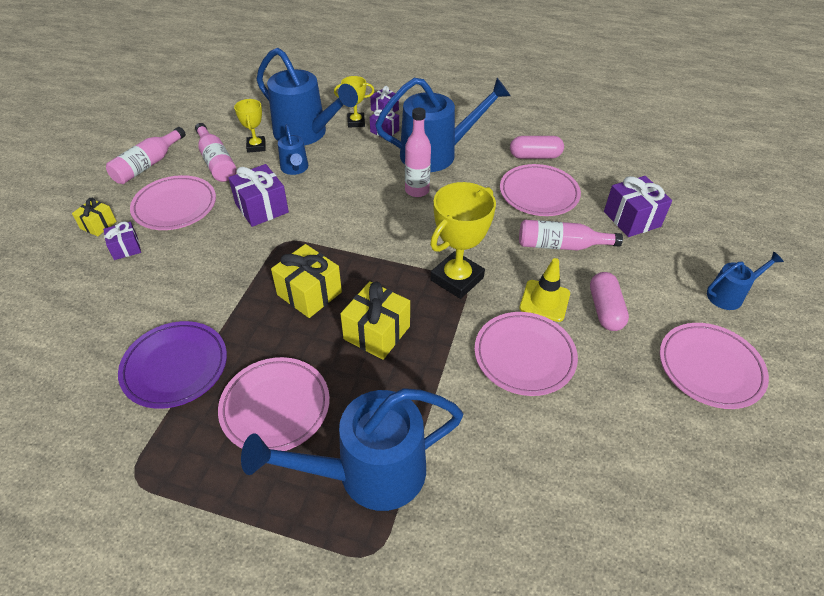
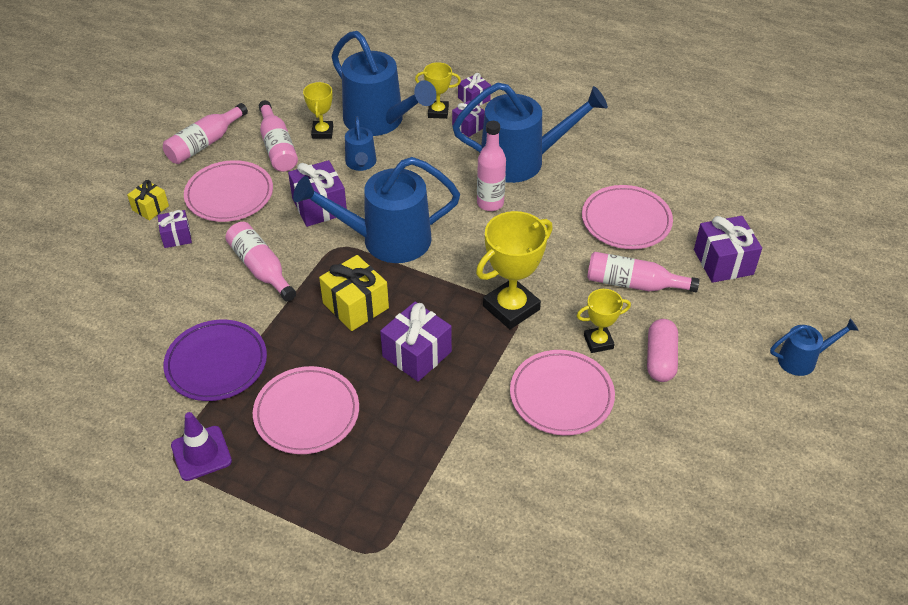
camera: 10 degrees right, 0 degrees up
(166, 466) = (201, 453): none -> purple traffic cone
(212, 269) = (261, 268): none -> pink bottle
(368, 473) = (384, 484): blue watering can -> blue watering can (385, 240)
(377, 332) = (417, 354): yellow gift -> purple gift
(535, 156) = (634, 174): pink capsule -> none
(544, 301) = (598, 342): yellow traffic cone -> yellow trophy
(710, 368) = (752, 432): pink plate -> none

